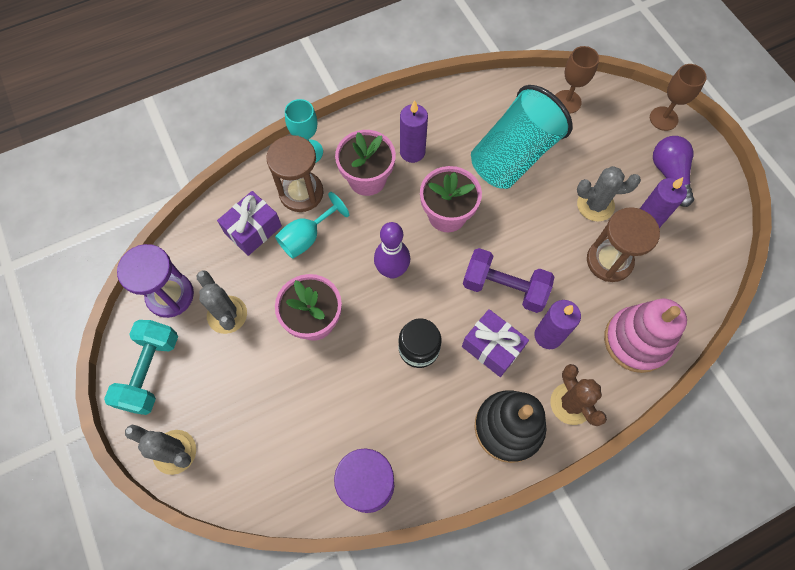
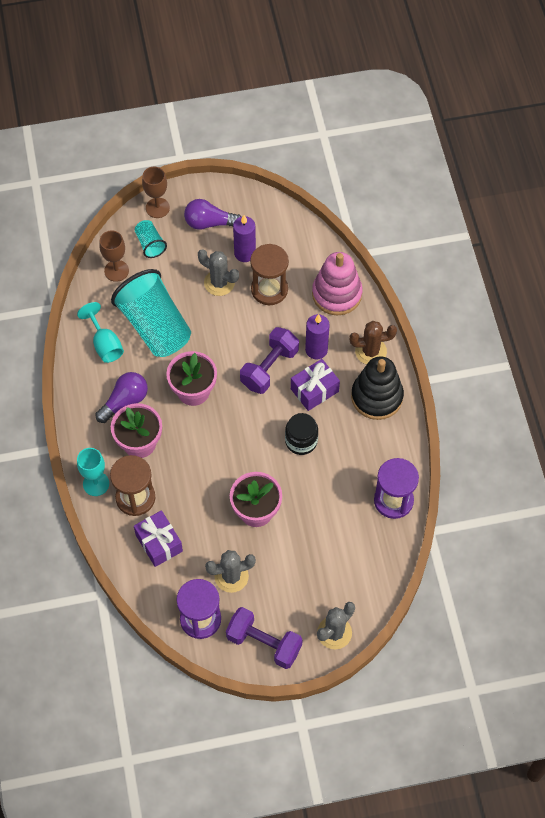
camera: 75 degrees left, 5 degrees down
(150, 372) = (264, 643): turquoise dumbbell -> purple dumbbell
(307, 237) = (180, 502): turquoise goblet -> turquoise goblet (105, 344)
(392, 270) = (230, 444): purple bowling pin -> none
(412, 152) = (125, 401): purple candle -> purple light bulb
(595, 205) = (219, 283): grey cactus -> grey cactus turned 75 degrees counterclockwise
(614, 124) = (150, 244): none -> turquoise cup

